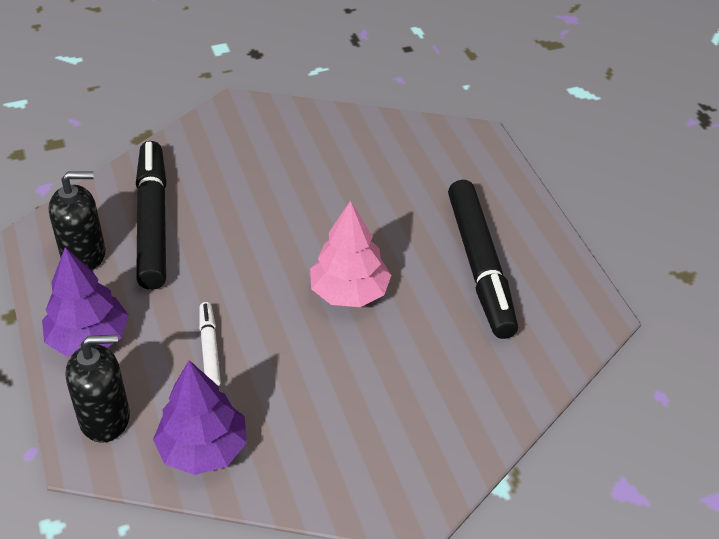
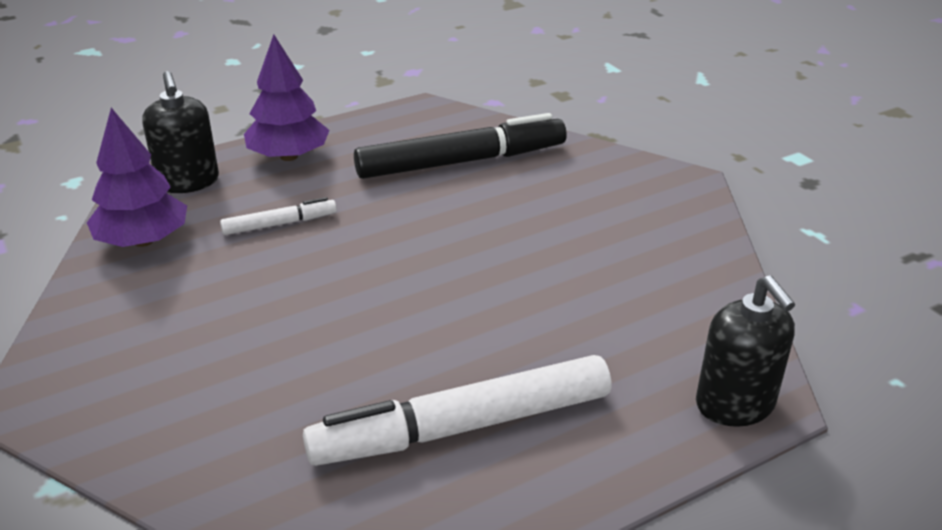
camera: 80 degrees right, 10 degrees down
(84, 255) = (401, 134): black soap dispenser -> black soap dispenser (735, 404)
(349, 292) = (382, 309): pink tree -> none
(480, 266) = (462, 426): black marker -> white marker

